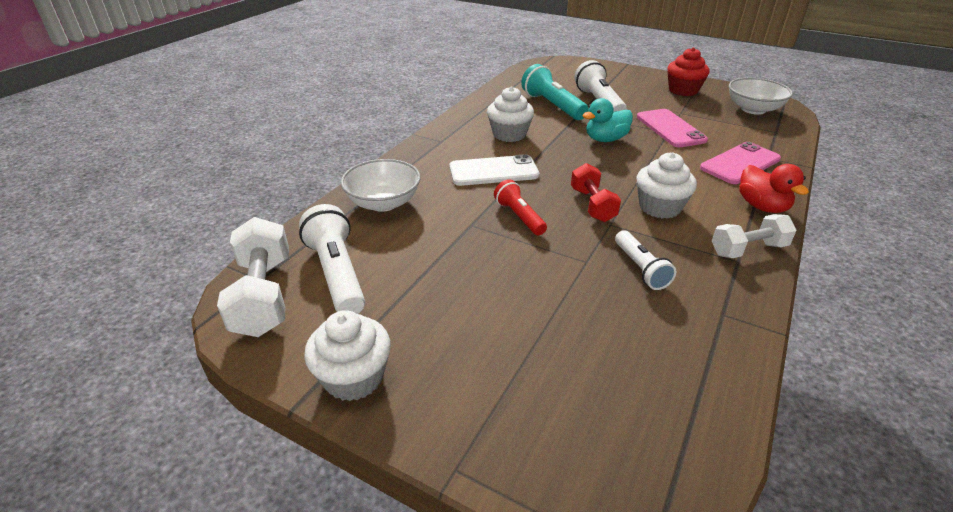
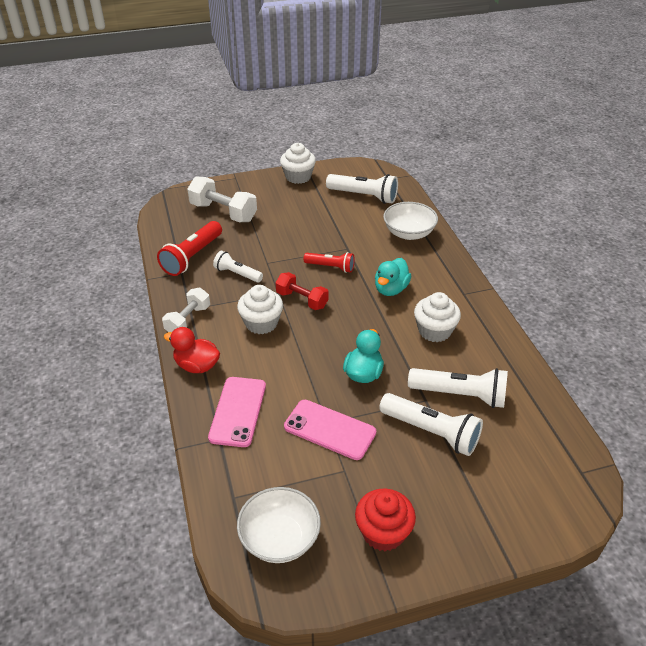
camera: 135 degrees right, 5 degrees up
(263, 296) = (374, 176): white dumbbell -> white dumbbell (223, 212)
(493, 171) = (391, 289): white phone -> turquoise duck
(552, 106) = (460, 395): turquoise flashlight -> white flashlight
(689, 329) = (192, 257): none -> red flashlight

